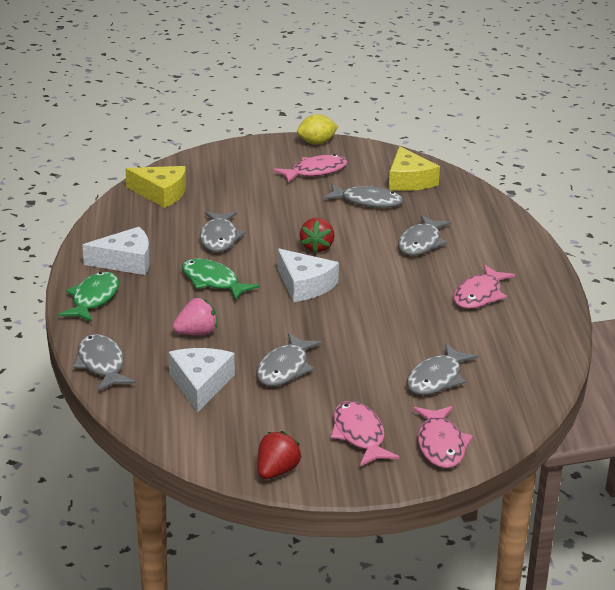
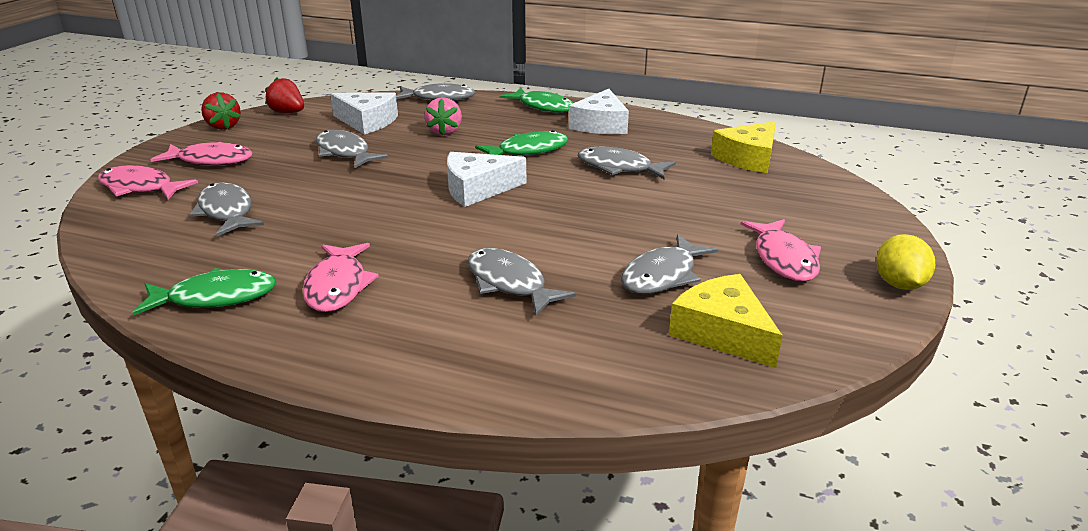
camera: 115 degrees right, 0 degrees up
(317, 247) = (556, 213): red strawberry -> red strawberry (288, 112)
(409, 181) = (722, 332): yellow cheese -> yellow cheese turned 45 degrees clockwise
(479, 295) = (337, 286): pink fish -> pink fish turned 150 degrees counterclockwise
(533, 331) = (215, 297): none -> green fish

